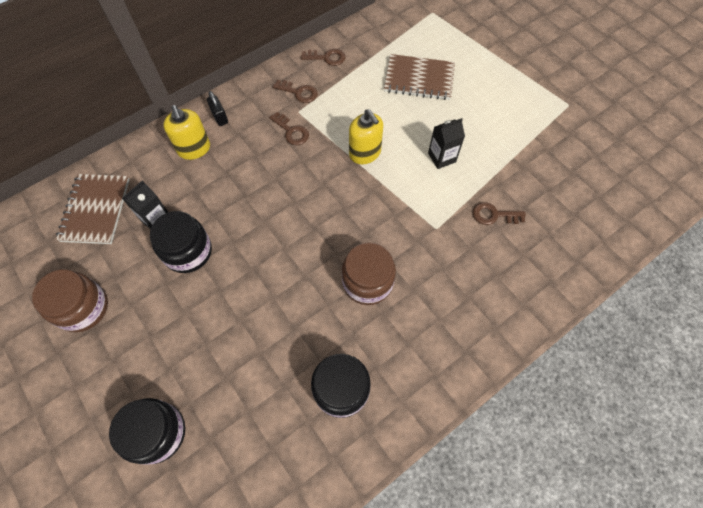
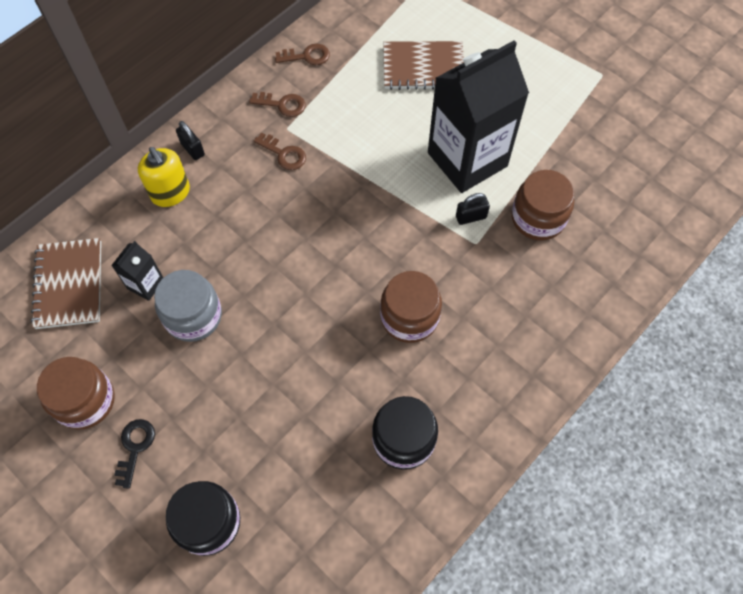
camera: 10 degrees left, 0 degrees up
(113, 355) = (135, 447): none -> black key
(188, 251) = (193, 316): black jar -> grey jar
(365, 153) = (377, 167): yellow soap dispenser -> none
(436, 205) = (471, 217): none -> black padlock
(442, 157) = (467, 159): black carton -> black carton, size x2.32
(493, 215) = (538, 218): brown key -> brown jar

